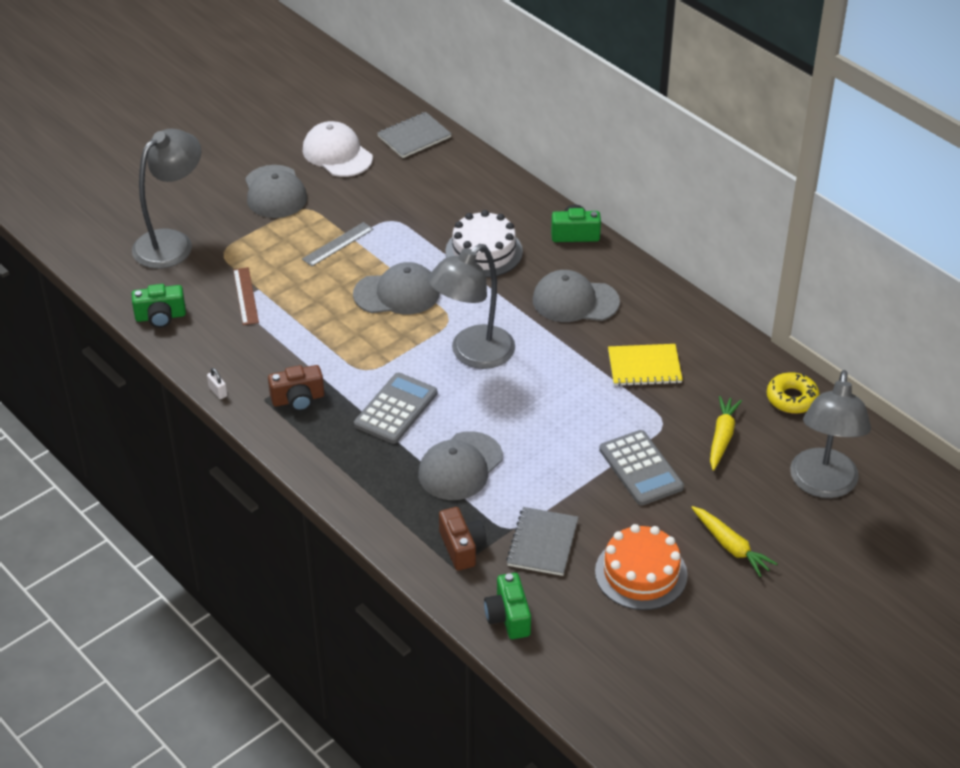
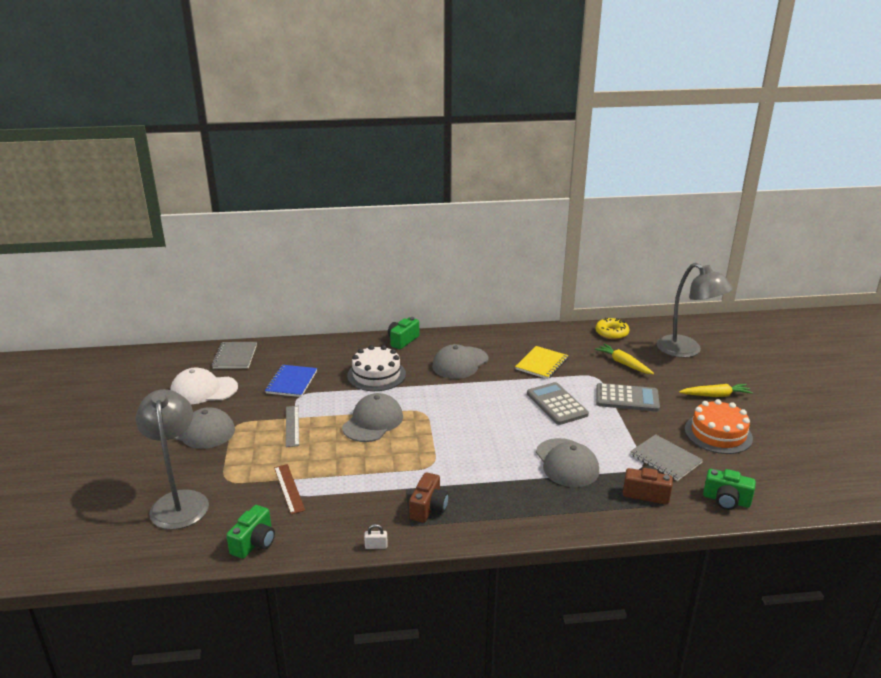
camera: 55 degrees left, 15 degrees down
(245, 296) = (289, 488): brown ruler -> brown ruler turned 45 degrees clockwise
(395, 409) = (485, 467): grey calculator -> grey calculator (556, 404)
(409, 201) = (291, 382): none -> blue notebook
(473, 354) = (465, 416): grey lamp -> none

